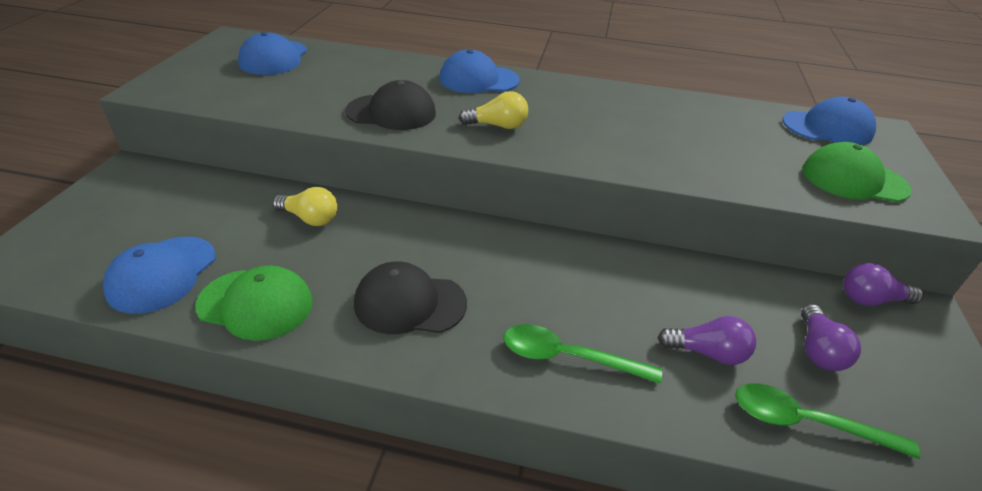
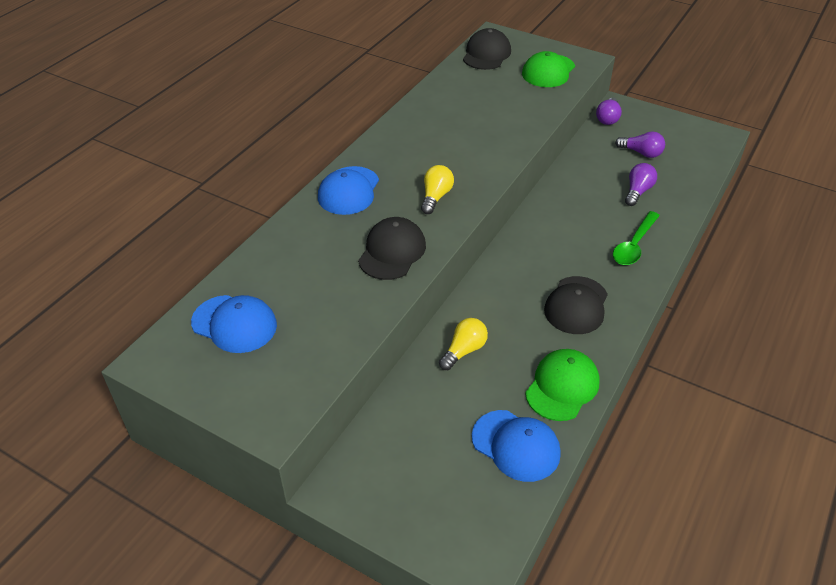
camera: 70 degrees left, 5 degrees up
(805, 422) = (686, 177): green spoon -> none
(827, 128) = (486, 54): blue cap -> black cap

